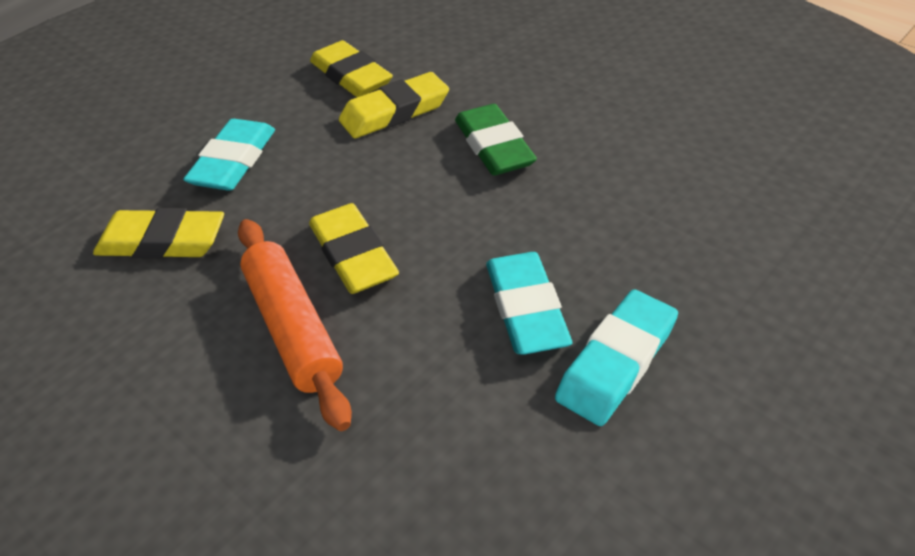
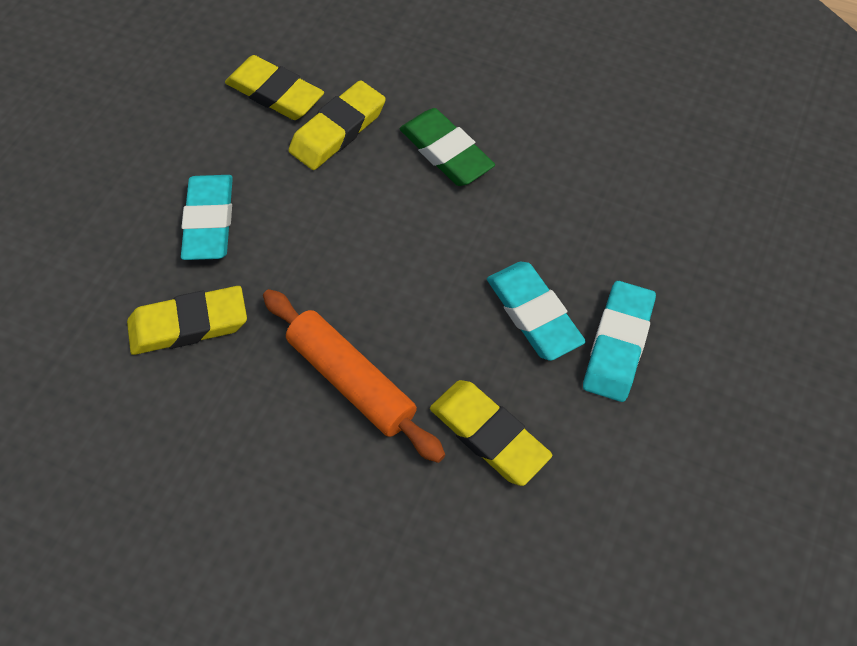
camera: 20 degrees left, 15 degrees up
(353, 255) = (369, 297): yellow eraser -> yellow eraser (488, 435)

